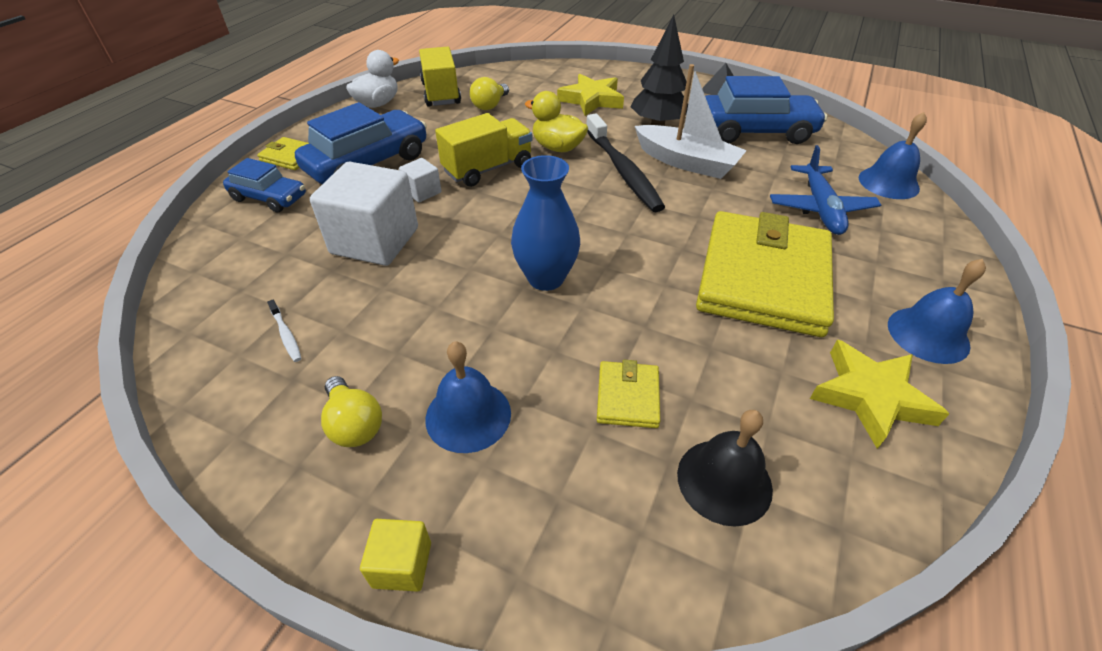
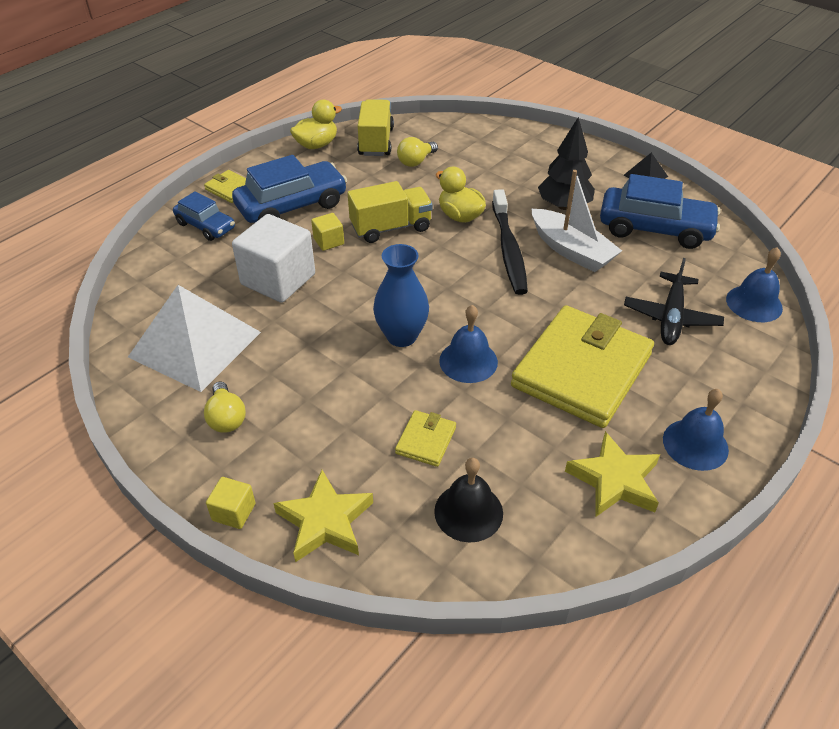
camera: 15 degrees right, 0 degrees up
(286, 335) = (195, 344): white toothbrush -> white pyramid
(378, 104) = (316, 145): white duck -> yellow duck
(422, 192) = (328, 241): white cube -> yellow cube
(468, 415) = (306, 429): blue bell -> blue bell (468, 361)
(591, 100) = (513, 169): yellow star -> yellow star (325, 521)
(820, 208) = (671, 317): blue plane -> black plane

